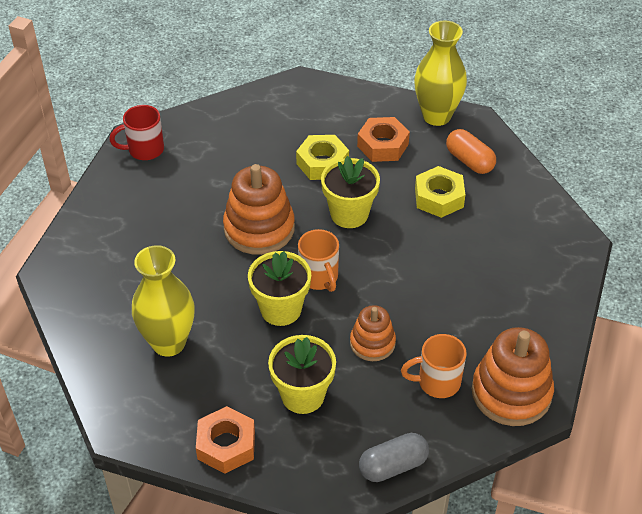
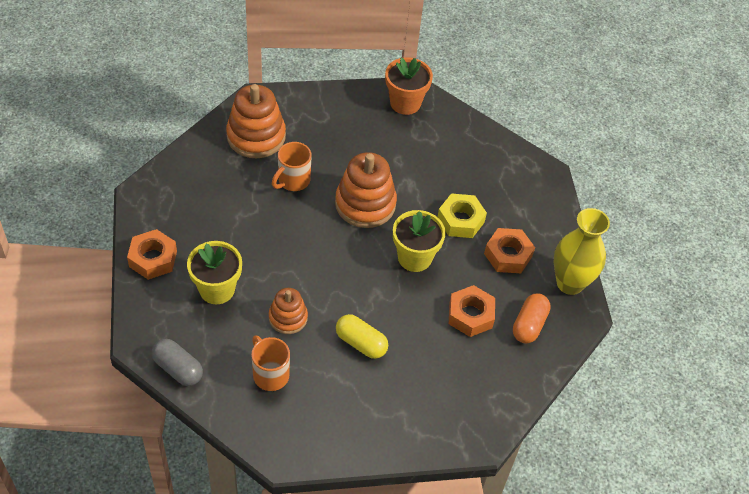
camera: 60 degrees right, 5 degrees up
(144, 150) = (405, 103): red mug -> orange flower pot
(168, 343) = (227, 191): yellow vase -> none
(281, 309) = (291, 247): yellow flower pot -> none
(319, 277) = (336, 260): orange mug -> orange mug (293, 181)
(433, 293) = (361, 343): none -> yellow capsule
(439, 198) = (470, 315): yellow nut -> orange nut
(511, 393) = (283, 430): orange stacking toy -> orange stacking toy (256, 136)

